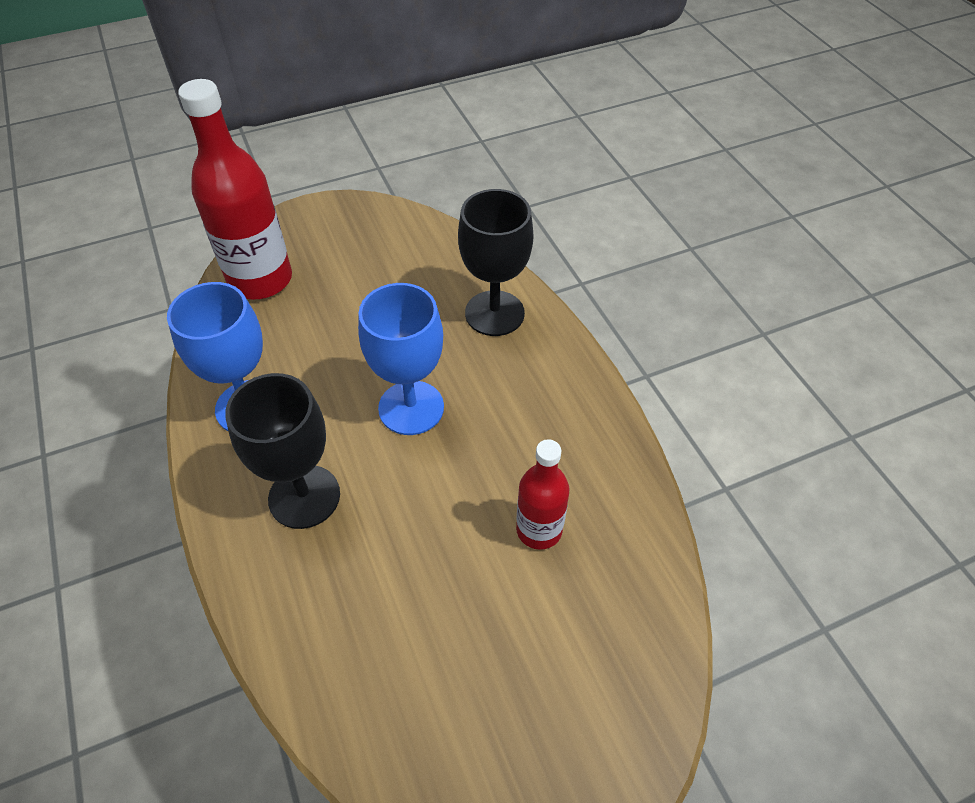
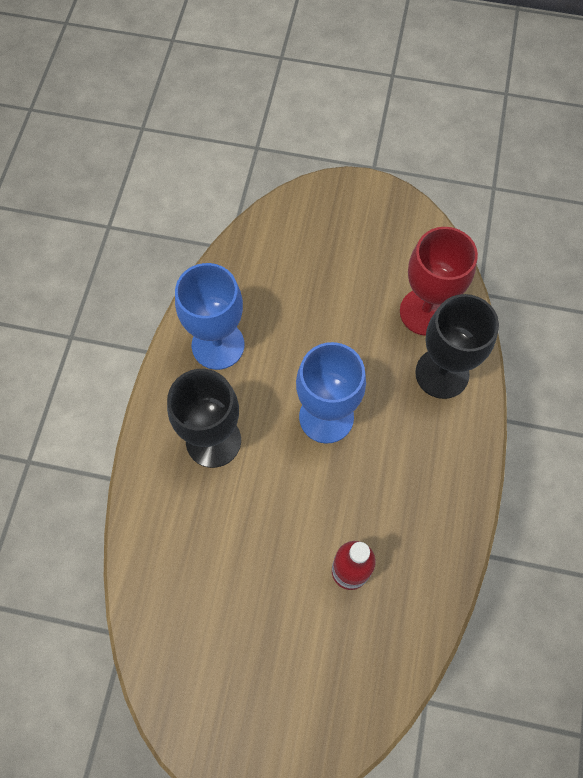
camera: 35 degrees right, 15 degrees up
(260, 280) = (288, 236): red bottle -> none
(441, 274) = (425, 312): none -> red goblet

